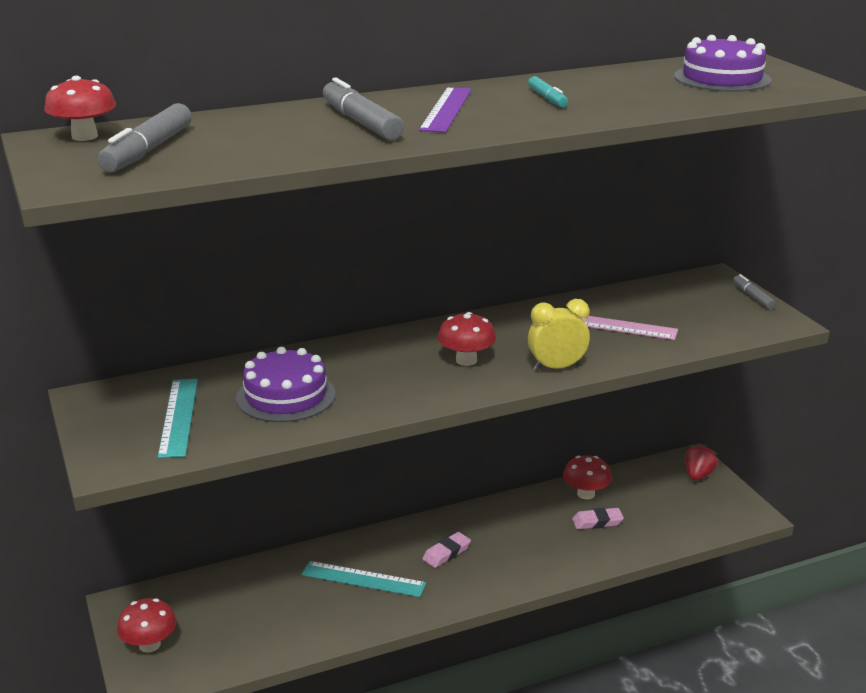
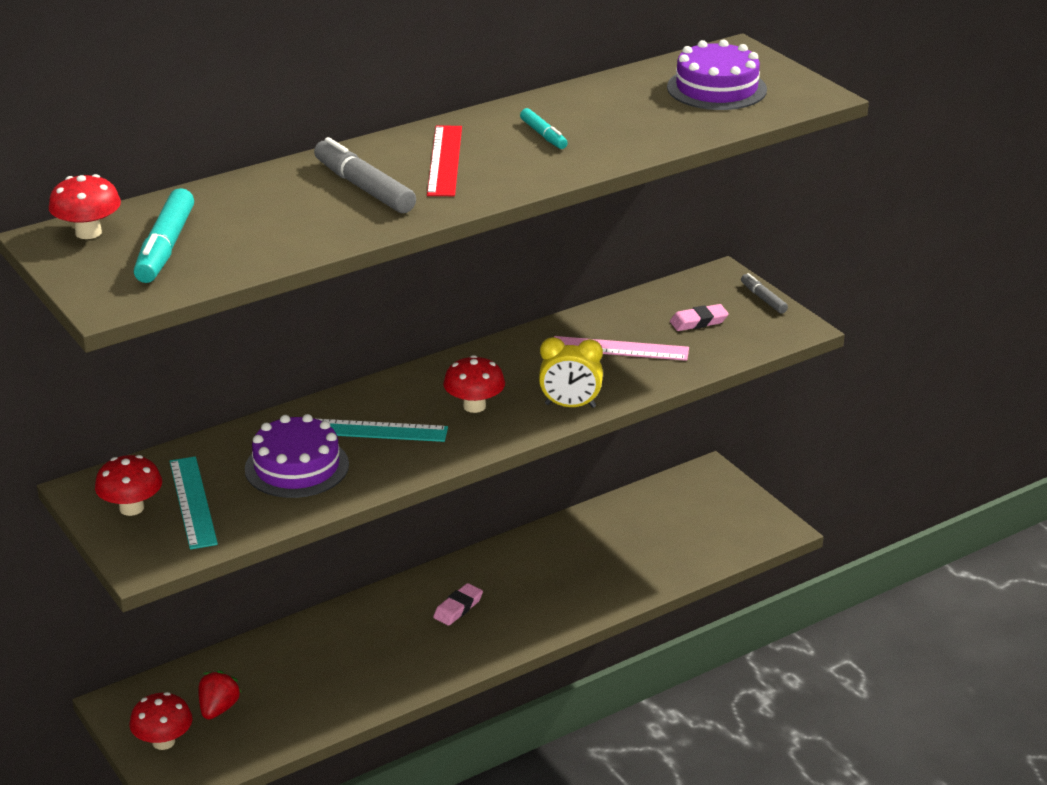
camera: 10 degrees left, 5 degrees up
(148, 150) = (165, 247): grey marker -> turquoise marker
(363, 579) = (374, 646): turquoise ruler -> turquoise ruler (374, 430)
(446, 109) = (444, 160): purple ruler -> red ruler
(556, 367) = (570, 406): yellow clock -> yellow clock turned 150 degrees counterclockwise
(586, 494) = (598, 525): red mushroom -> red mushroom (131, 508)
(597, 522) = (615, 555): pink eraser -> pink eraser (698, 322)
(698, 475) = (717, 490): red strawberry -> red strawberry (218, 709)

